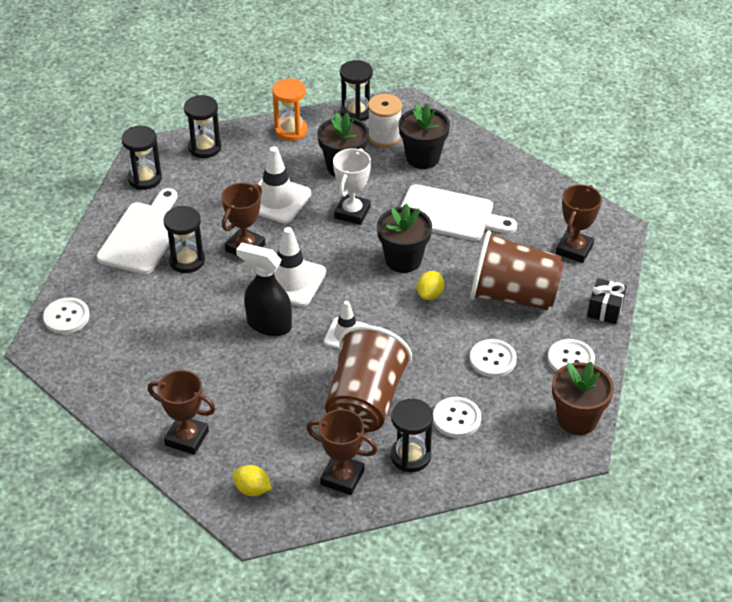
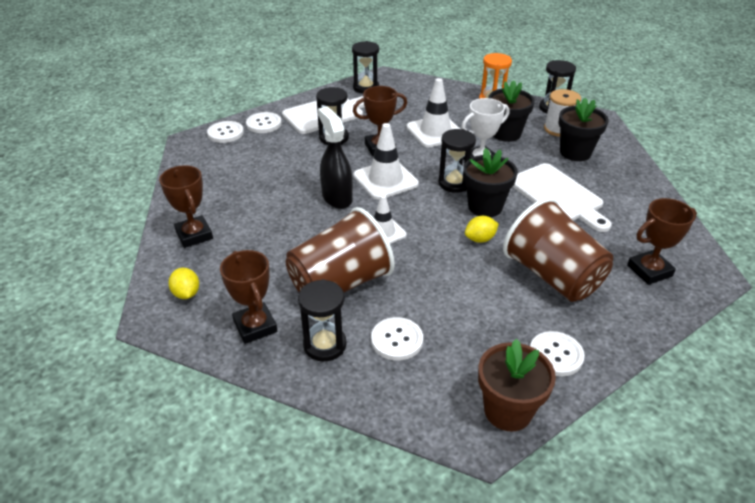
camera: 40 degrees right, 5 degrees down
(205, 148) = (423, 87): black hourglass -> black hourglass (454, 183)
(492, 359) = (480, 313): white button -> white button (264, 124)
(605, 310) = (634, 333): black gift -> none

